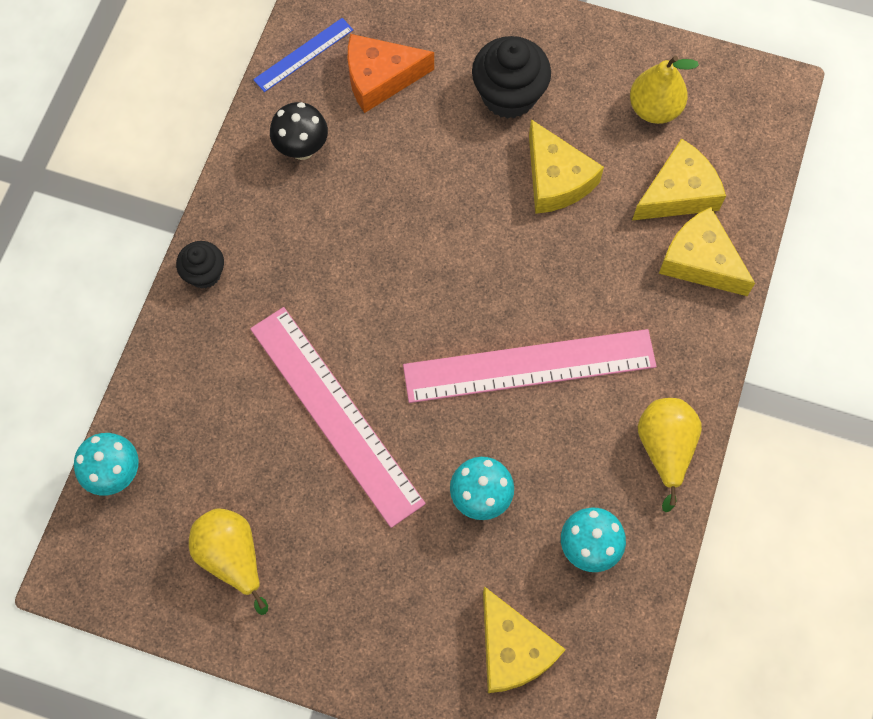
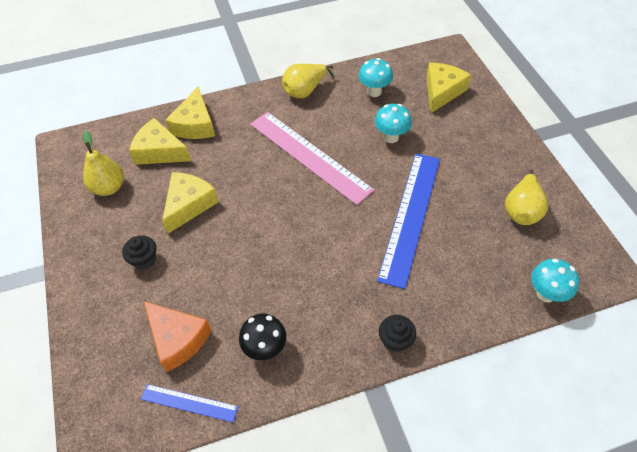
camera: 125 degrees left, 15 degrees down
(336, 414) = (410, 216): pink ruler -> blue ruler
(509, 95) = (144, 260): black cupcake -> black cupcake, size x0.58

